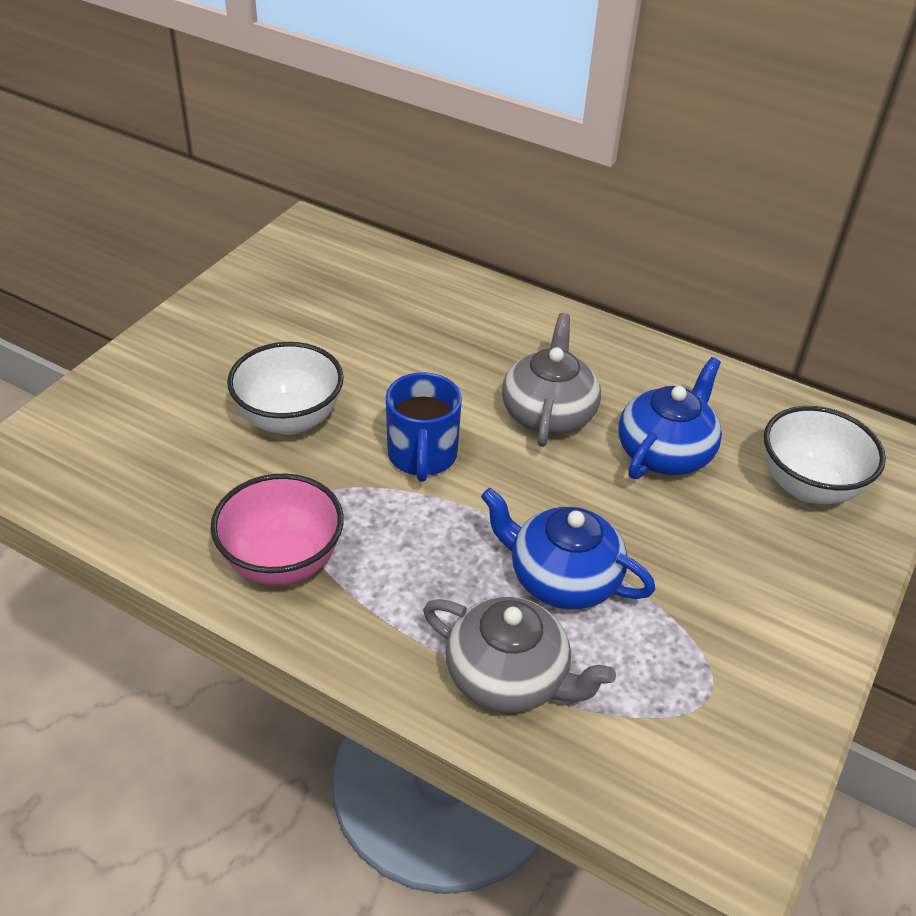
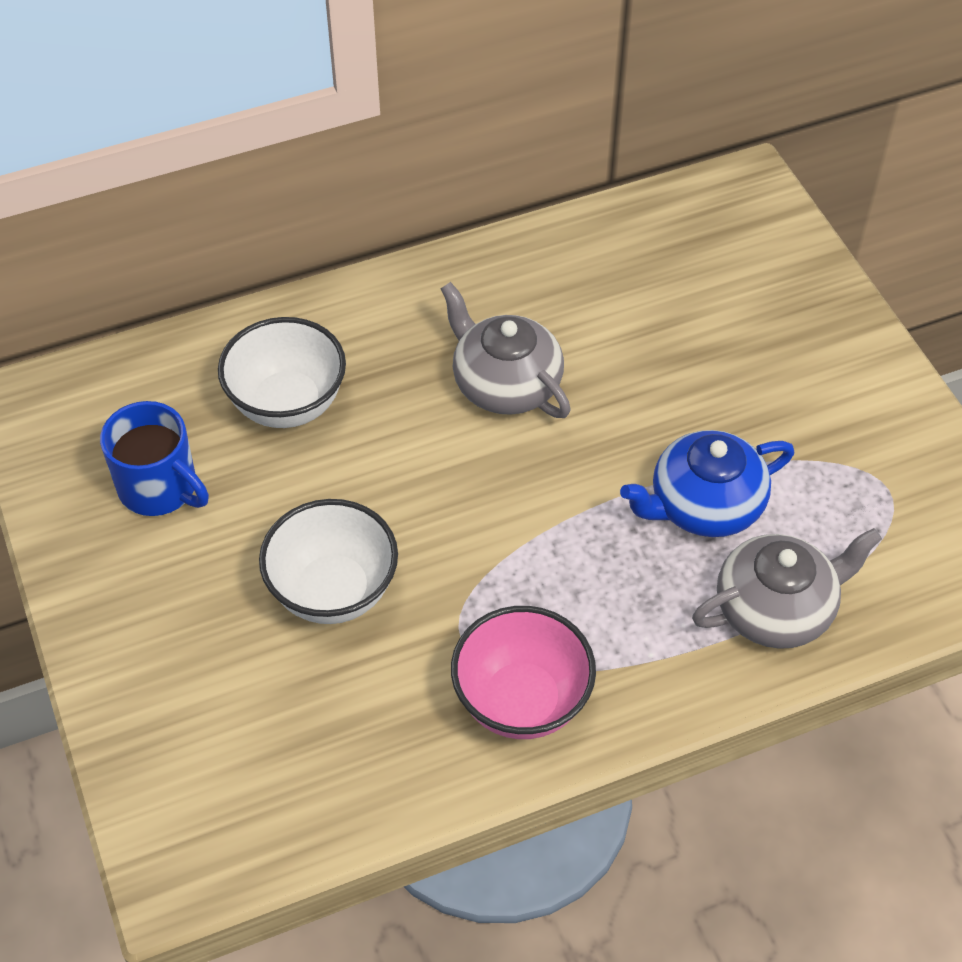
camera: 50 degrees left, 10 degrees up
(422, 456) = (478, 514): blue mug -> blue mug (160, 488)
(665, 452) = (624, 335): blue teapot -> none
(808, 486) = (740, 271): white bowl -> white bowl (287, 404)

